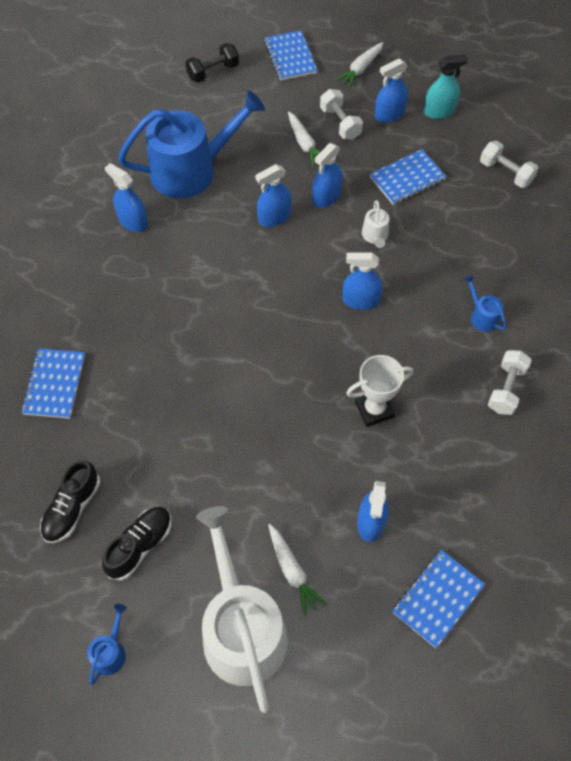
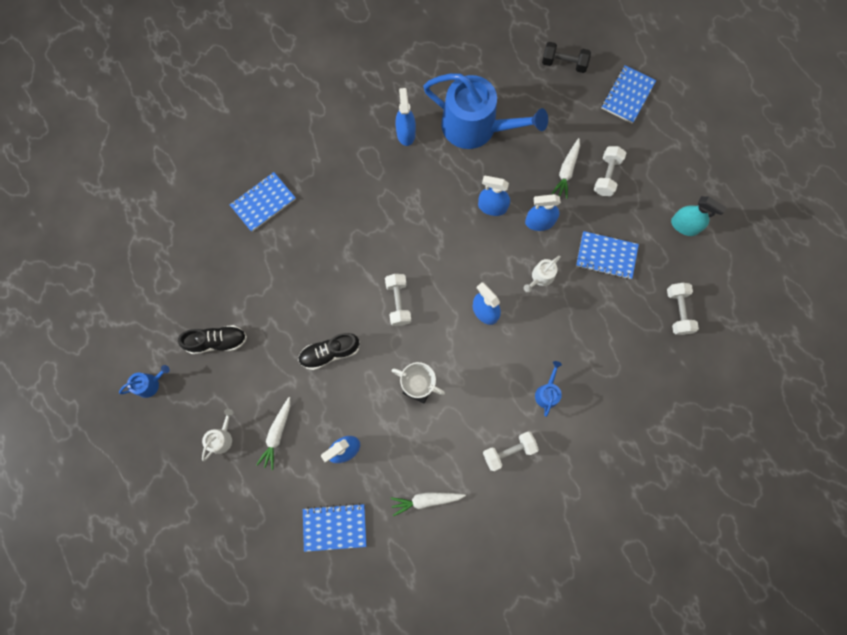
camera: 45 degrees right, 15 degrees up
(72, 508) = (204, 286): black shoe -> black shoe (330, 353)
(241, 629) = (222, 438): white watering can -> white watering can, size x0.40
(278, 358) = (398, 302): none -> white dumbbell
(361, 69) = (666, 146): white carrot -> white carrot (426, 500)
(389, 114) = (647, 198): blue spray bottle -> none

